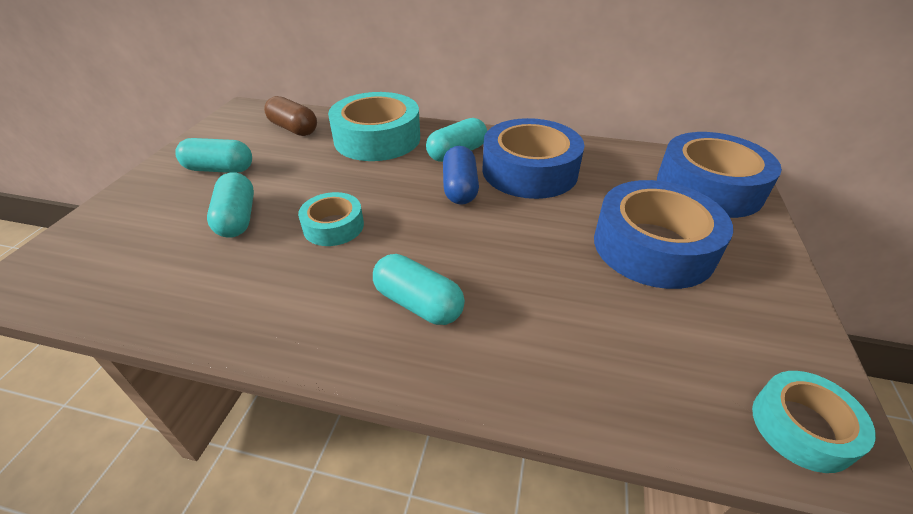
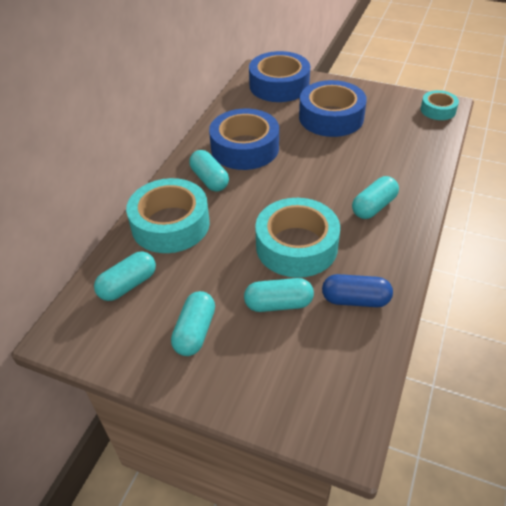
camera: 80 degrees left, 5 degrees up
(293, 128) = (128, 285): brown capsule -> turquoise capsule
(333, 226) = (296, 246): turquoise tape -> turquoise tape, size x1.86
(460, 188) = (260, 182): blue capsule -> blue capsule (355, 300)

